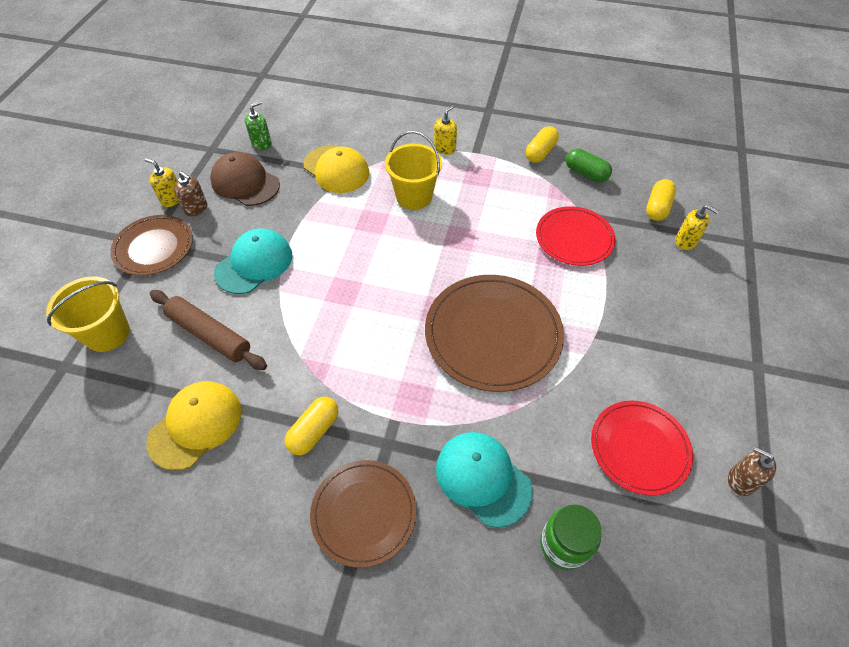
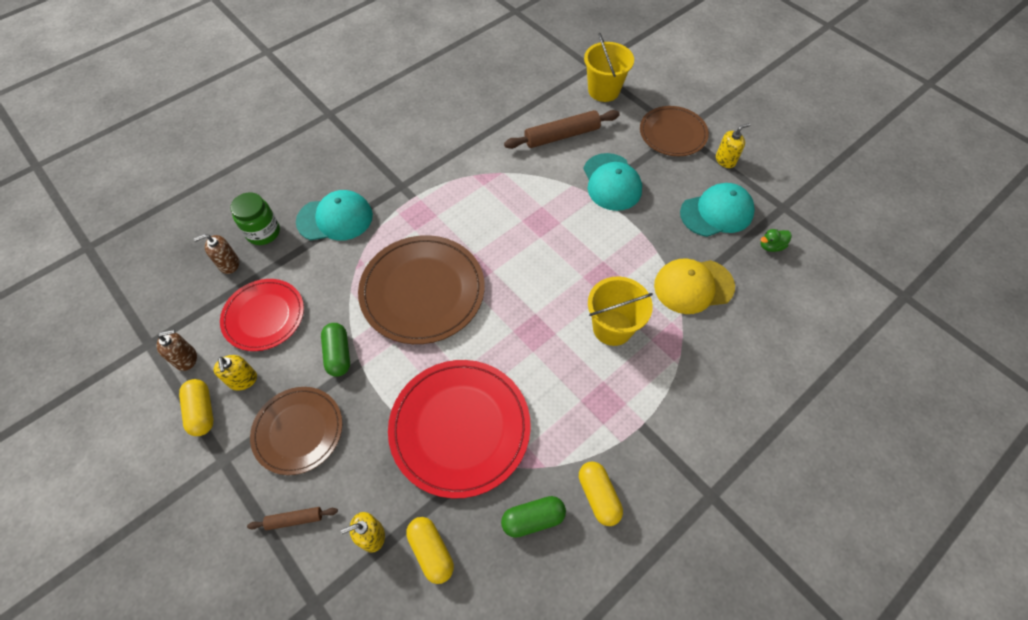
camera: 125 degrees right, 5 degrees up
(195, 425) = (497, 108): yellow cap -> none
(196, 208) = (703, 170): brown soap dispenser -> brown soap dispenser (229, 264)
(245, 183) = (716, 212): brown cap -> turquoise cap
(261, 143) = (771, 246): green soap dispenser -> green duck
(314, 431) = (443, 156): yellow capsule -> yellow capsule (202, 411)
(364, 513) = (373, 155): brown plate -> brown plate (298, 431)
(445, 148) = (667, 399): yellow soap dispenser -> yellow soap dispenser (243, 380)
(574, 238) = (460, 428): red plate -> red plate, size x1.56
(606, 354) = (338, 354): none -> green capsule
(729, 288) = (294, 519): none -> brown rolling pin

